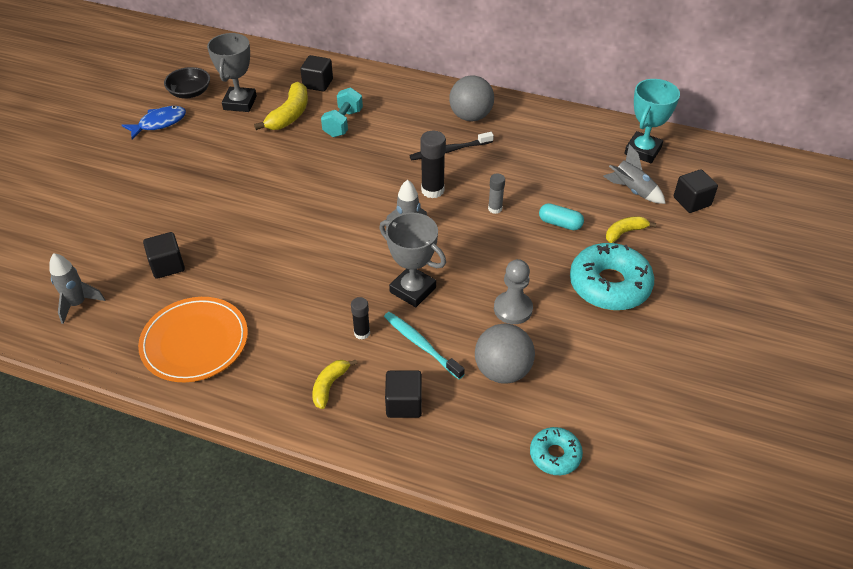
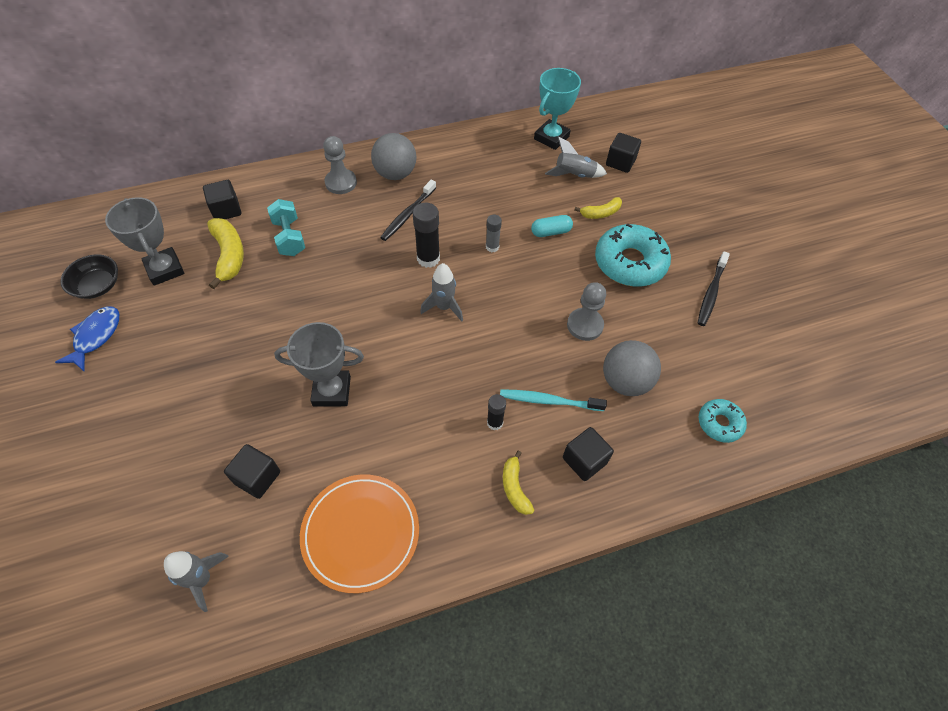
camera: 40 degrees left, 10 degrees up
(412, 290) = (497, 357): grey trophy -> grey trophy (332, 391)
(420, 103) = (341, 183): none -> grey pawn
(624, 232) = (600, 213): yellow banana -> yellow banana turned 135 degrees counterclockwise
(642, 151) = (551, 138): turquoise trophy -> turquoise trophy turned 45 degrees clockwise
(666, 352) = (711, 292): none -> black toothbrush

